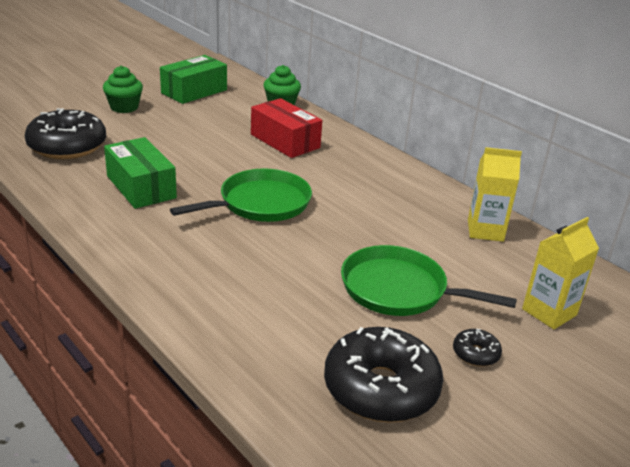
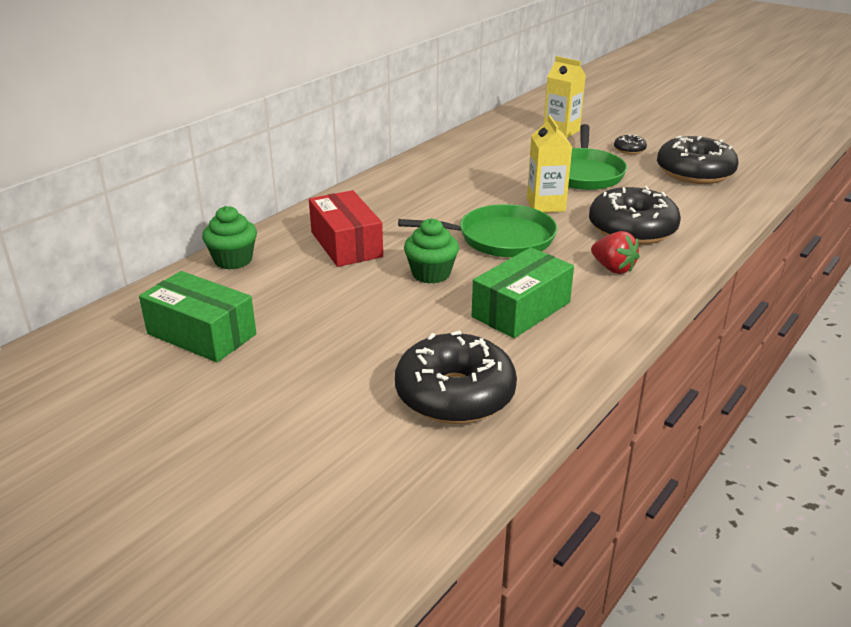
camera: 100 degrees left, 0 degrees up
(124, 107) = (290, 383): green cupcake -> green cupcake (431, 274)
(171, 244) = (613, 268): none -> red strawberry
(240, 279) = (632, 229): none -> black donut
(260, 203) = (501, 238): green pan -> green pan turned 135 degrees clockwise
(285, 141) = (346, 244): red box -> red box turned 60 degrees counterclockwise
(485, 231) = (469, 149): yellow carton -> yellow carton (546, 205)

